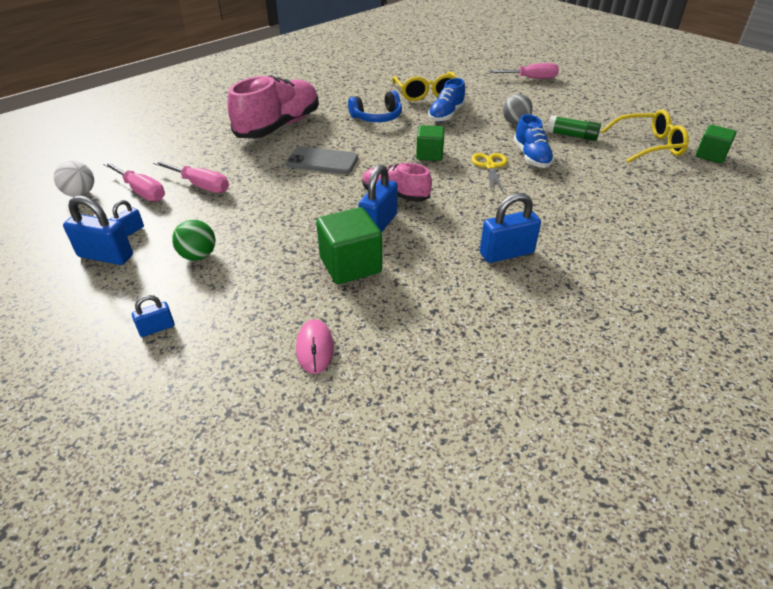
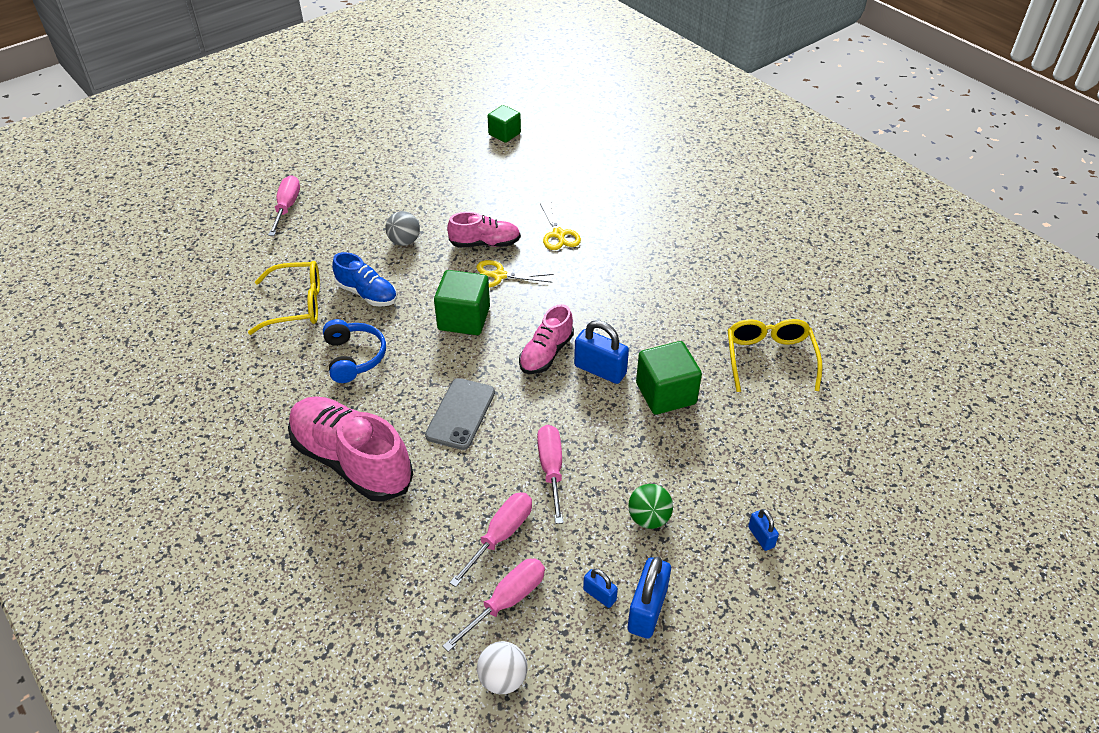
camera: 85 degrees left, 5 degrees up
(261, 204) = (551, 469): none -> pink screwdriver
(315, 348) = (776, 419): pink mouse -> none
(429, 154) = (464, 319): green cube -> green cube, size x1.51
(506, 253) = (649, 289): blue padlock -> none
(531, 157) = (485, 243): blue shoe -> pink shoe
(566, 194) = (559, 235): none -> yellow scissors
(572, 135) = (445, 207): green glue stick -> none
(649, 146) = (478, 163): yellow glasses -> yellow glasses (769, 358)

